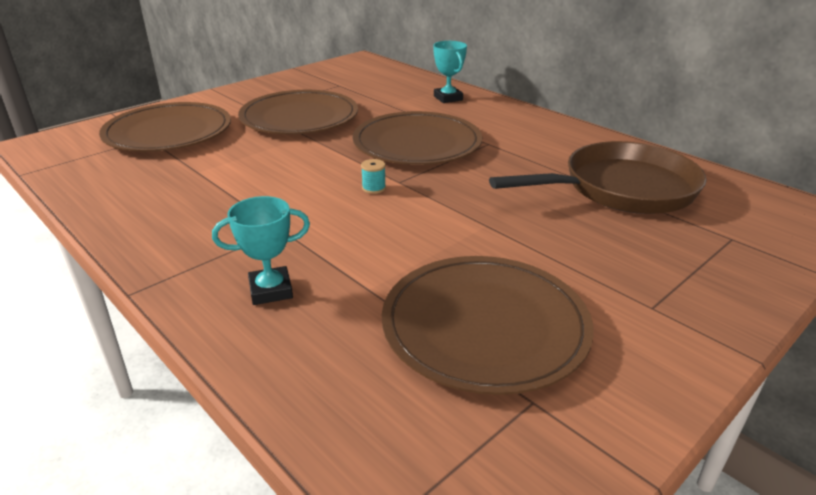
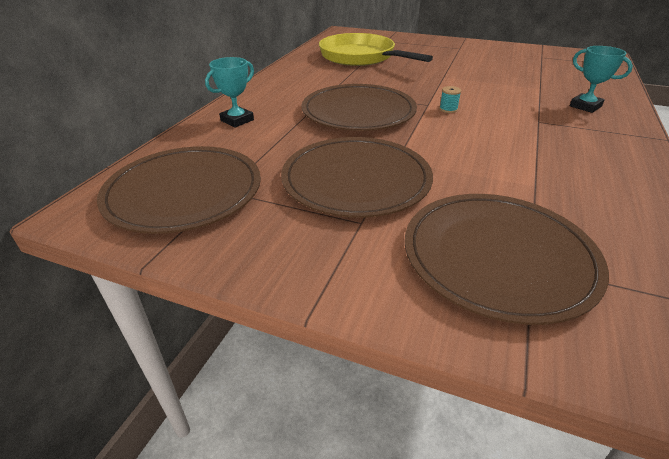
camera: 115 degrees left, 5 degrees up
(485, 326) = (520, 66): brown plate -> brown plate (184, 192)
(621, 189) = (360, 57): brown pan -> yellow pan

